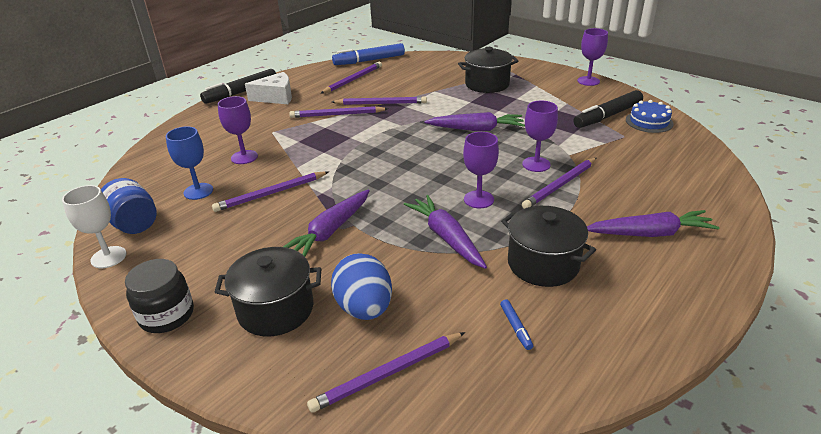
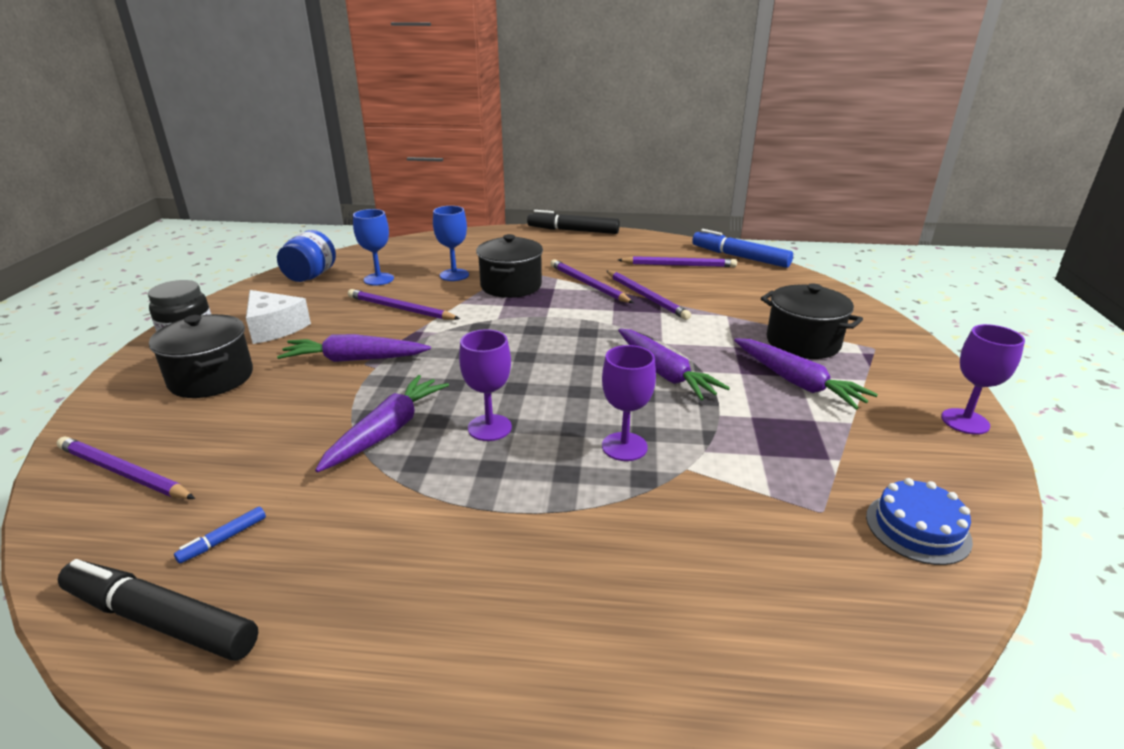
camera: 55 degrees right, 5 degrees down
(108, 257) = (259, 285): white goblet -> none
(244, 157) = (454, 275): purple goblet -> blue goblet
(276, 97) = (584, 246): white cheese -> white cheese (274, 328)
(364, 308) = (228, 423): blue egg -> none
(543, 264) = (372, 524): black pot -> black pot (511, 286)
(560, 185) = (587, 484): purple pencil -> none
(607, 116) = (867, 474): black marker -> black marker (160, 620)
(650, 233) = (524, 619): purple carrot -> purple carrot (797, 382)

